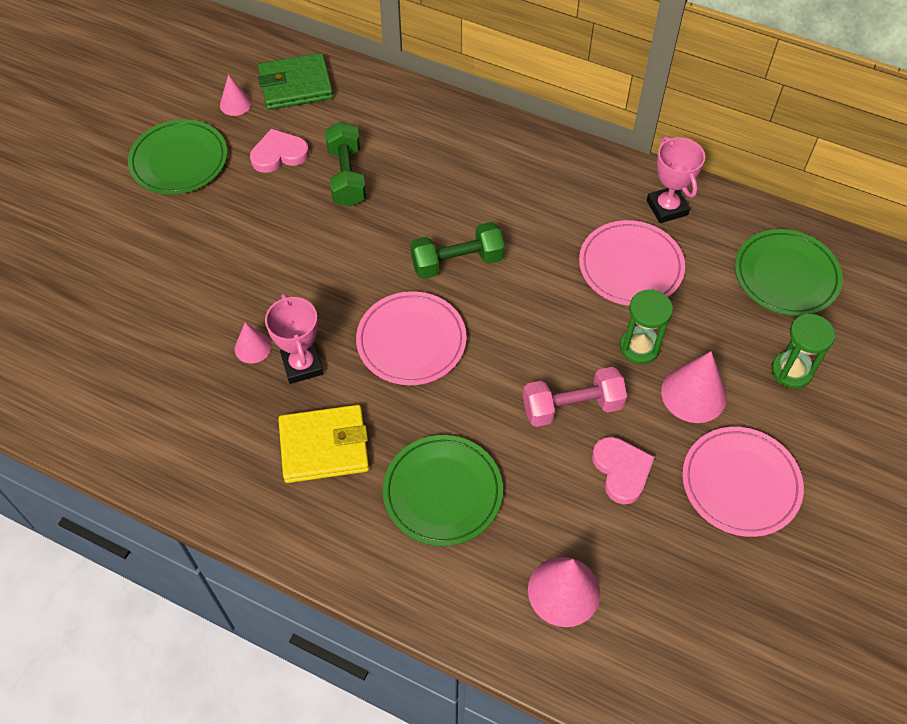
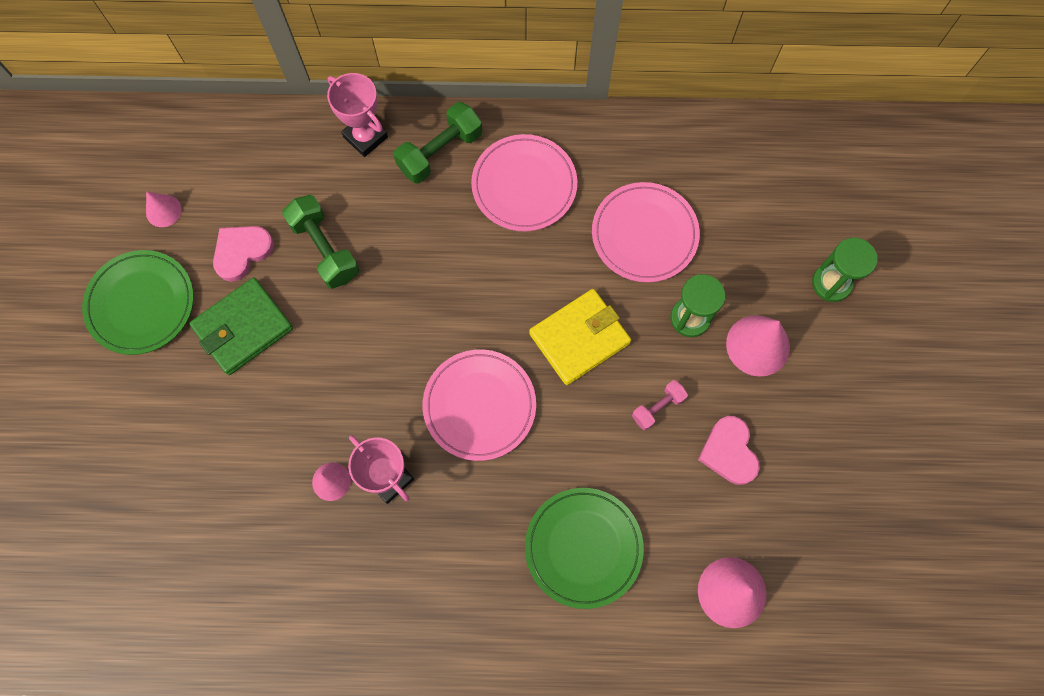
camera: 25 degrees left, 15 degrees up
(295, 85) = (215, 162): green wallet -> green wallet (243, 328)
(324, 446) = (453, 553): yellow wallet -> yellow wallet (579, 338)
(457, 262) = (481, 300): green dumbbell -> green dumbbell (440, 152)
(572, 407) = (657, 407): pink dumbbell -> pink dumbbell, size x0.58
(621, 470) = (729, 452): pink heart -> pink heart turned 150 degrees counterclockwise
(667, 208) = (649, 154): pink trophy -> pink trophy (365, 137)
(740, 483) = (834, 417): pink plate -> pink plate (524, 185)
(786, 275) = (787, 184): green plate -> none

